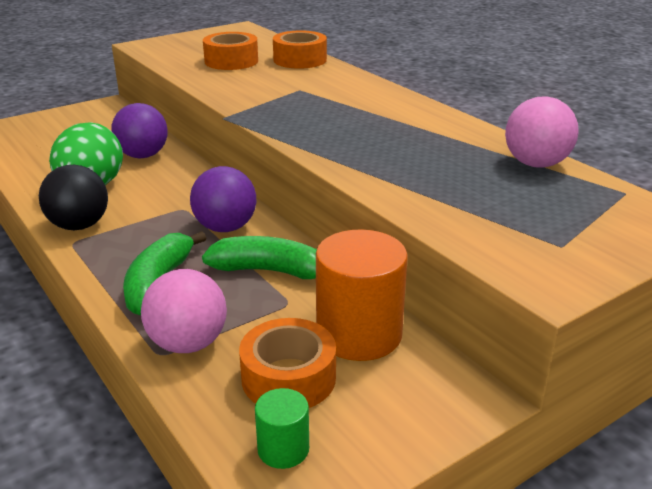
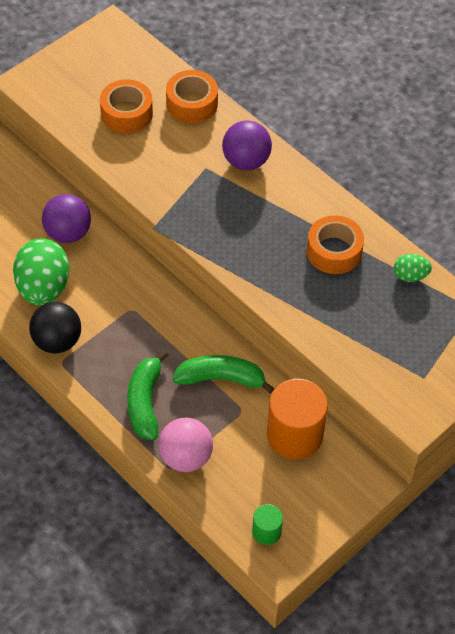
camera: 10 degrees left, 25 degrees up
(225, 227) = (173, 330): purple ball -> purple ball (246, 161)
(288, 378) = (257, 478): orange tape -> orange tape (334, 251)
(536, 164) = (410, 276): pink ball -> green egg

